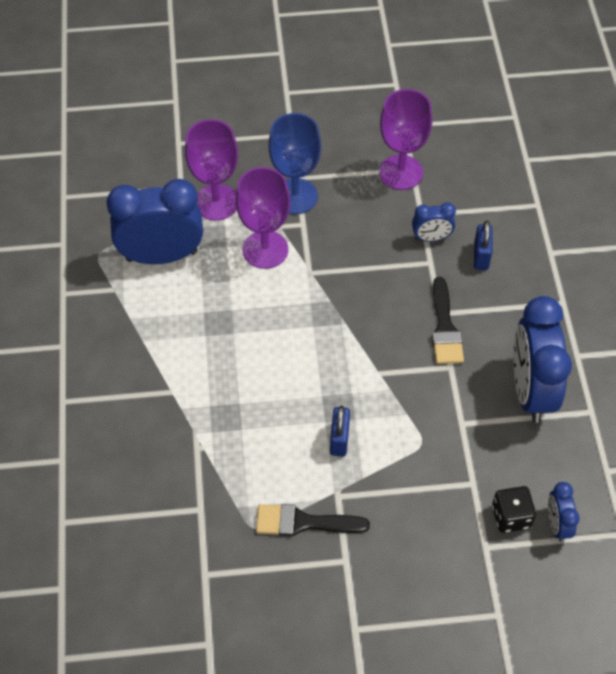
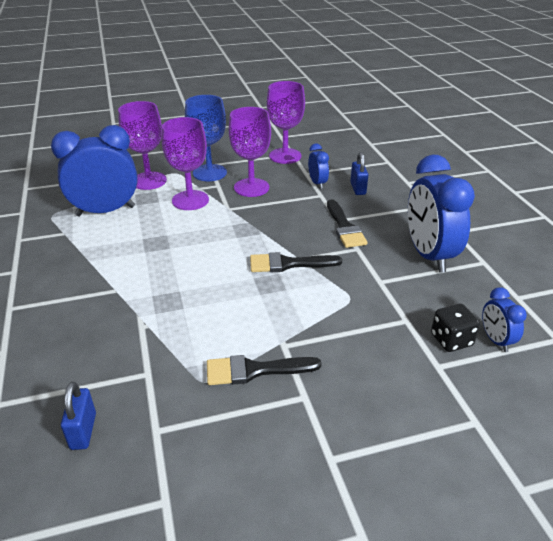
camera: 10 degrees left, 20 degrees down
(339, 439) = (275, 304): blue padlock -> blue padlock (83, 431)
(345, 235) = (251, 187): none -> purple goblet
(365, 380) = (288, 264): none -> black brush
(431, 238) = (317, 183): blue clock -> blue clock turned 90 degrees counterclockwise

